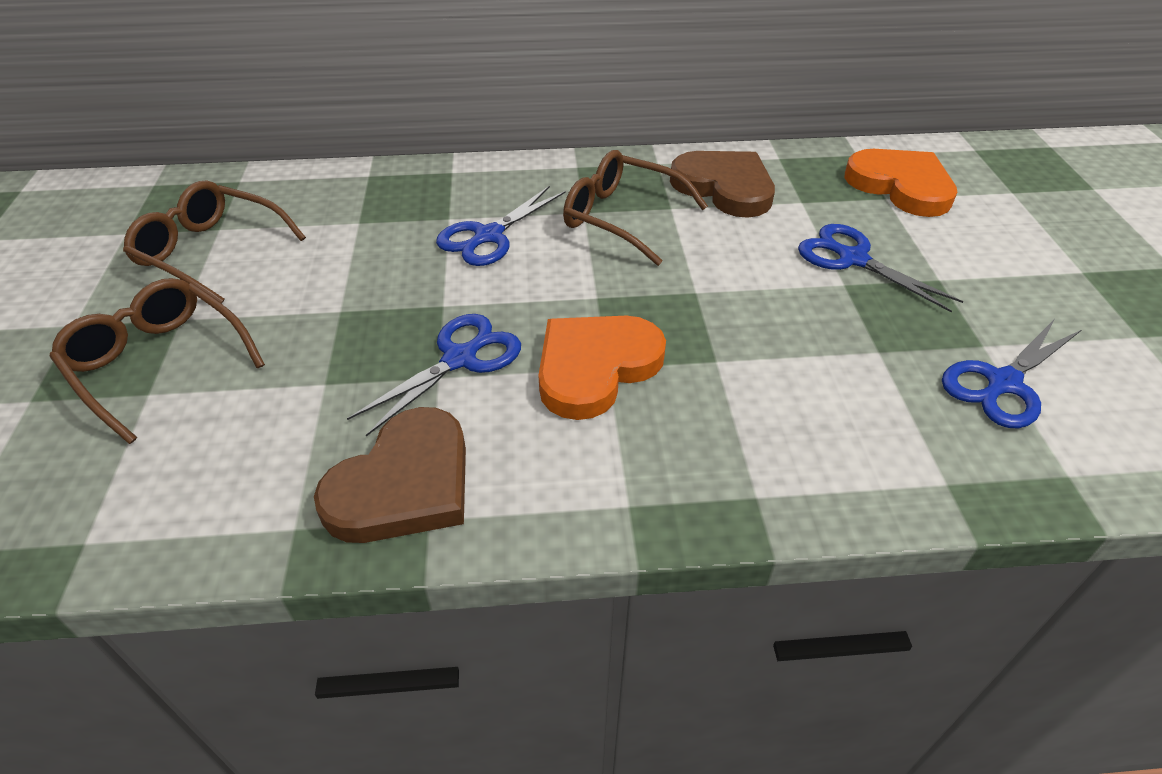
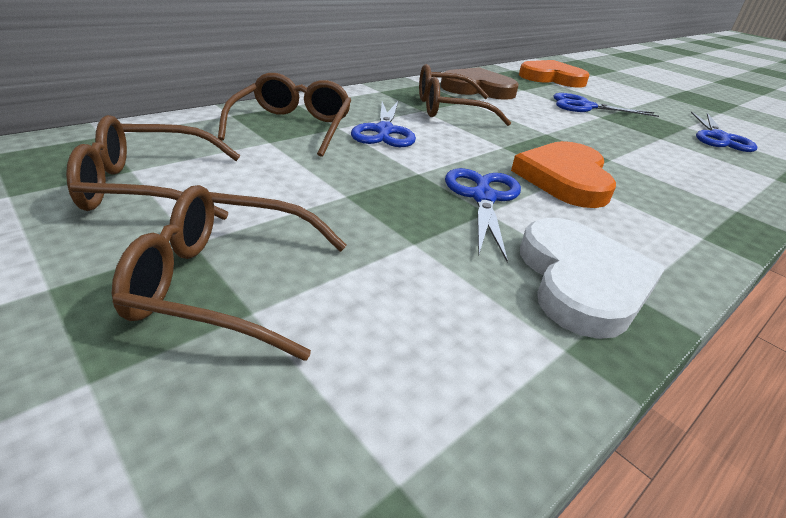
camera: 40 degrees left, 10 degrees down
(403, 207) = (292, 127): none -> brown glasses
(404, 484) = (581, 281): brown heart -> white heart

